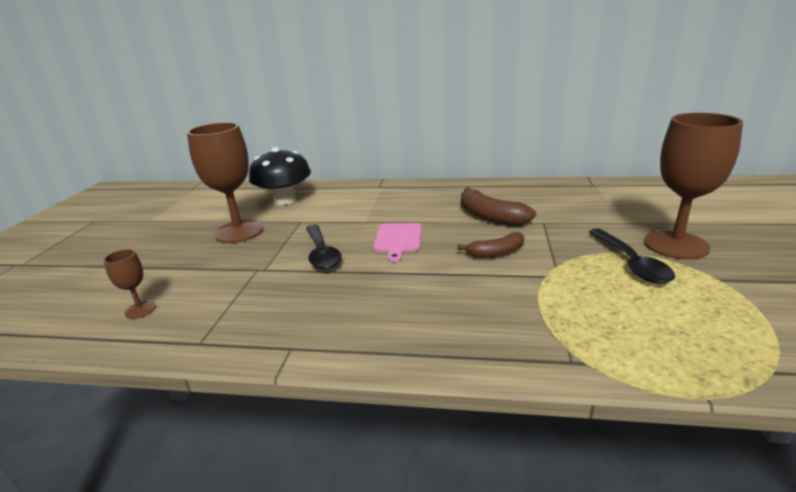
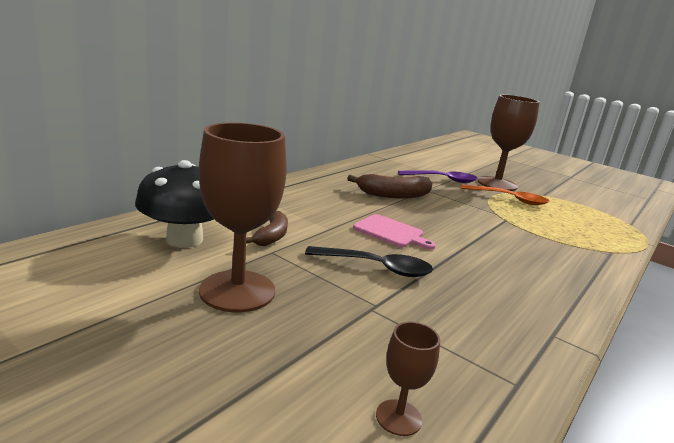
camera: 65 degrees left, 5 degrees down
(496, 253) = (458, 217): brown banana -> brown banana (272, 236)
(599, 220) = (442, 180): none -> purple spoon
(631, 263) = (509, 199): black spoon -> orange spoon

